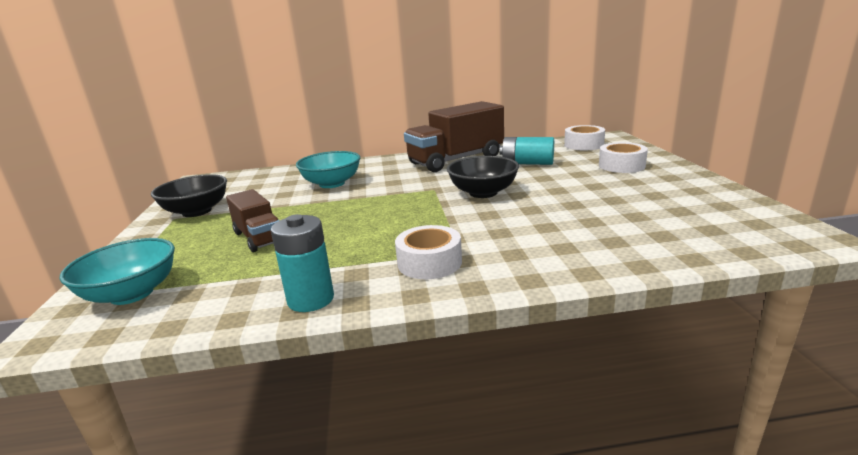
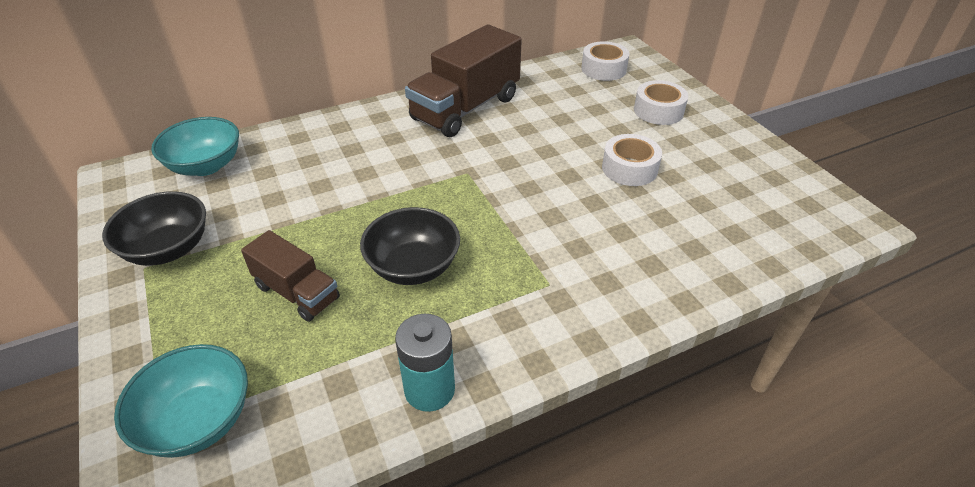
camera: 20 degrees left, 20 degrees up
(332, 184) = (328, 171): turquoise bowl -> turquoise bowl (206, 166)
(429, 262) = (527, 309): white tape -> white tape (629, 168)
(483, 193) = (528, 175): black bowl -> black bowl (413, 267)
(527, 163) = (554, 111): turquoise battery -> none

